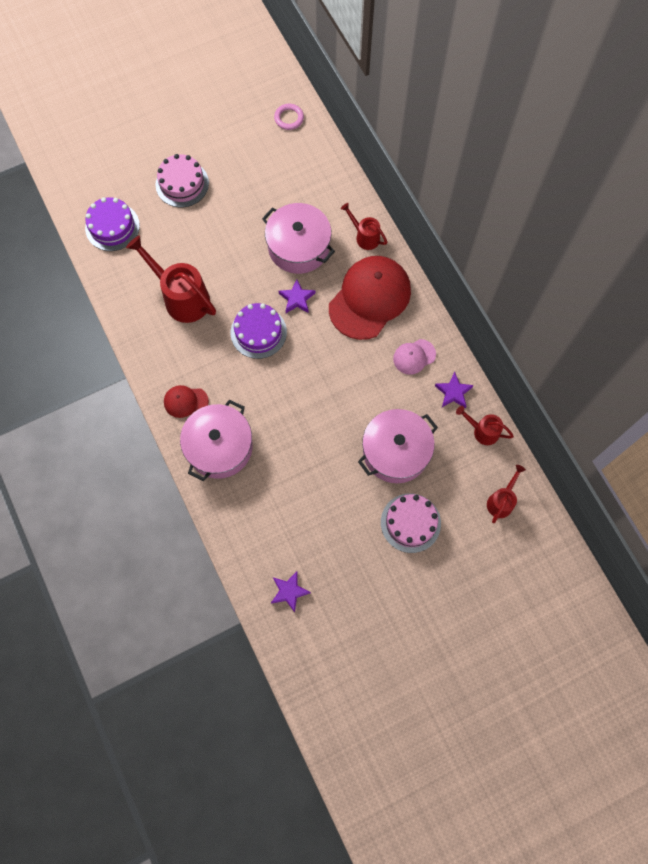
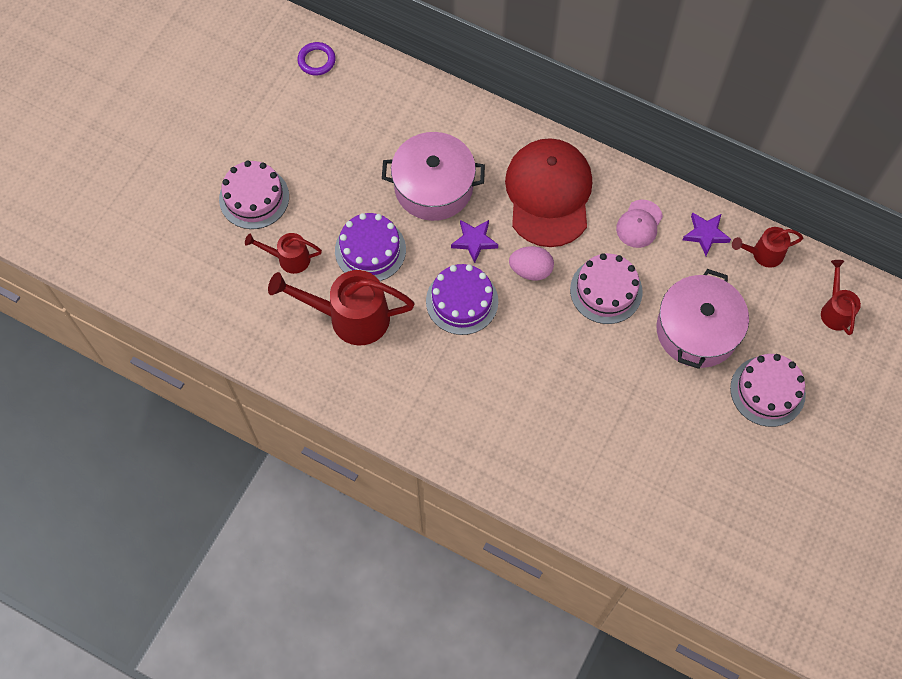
camera: 35 degrees left, 5 degrees down
(112, 227) = (212, 291): purple cake -> purple cake (370, 250)
(185, 402) = (442, 423): red cap -> none
(219, 447) = (516, 446): pink pot -> none
(289, 118) = (316, 60): pink ring -> purple ring
(289, 591) = (705, 544): purple star -> none
(318, 341) = (530, 270): none -> pink egg
(356, 386) = (606, 290): none -> pink cake
(364, 236) = (493, 134): red watering can -> red watering can (288, 258)

